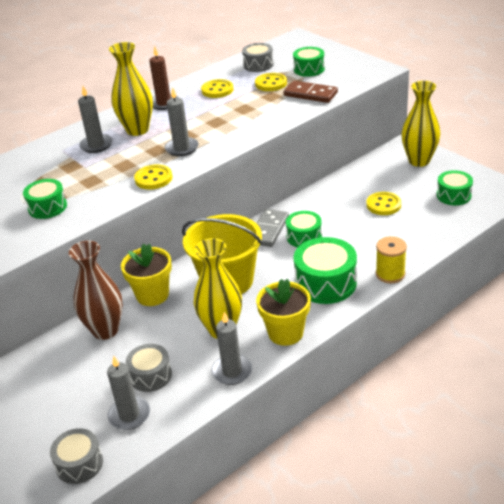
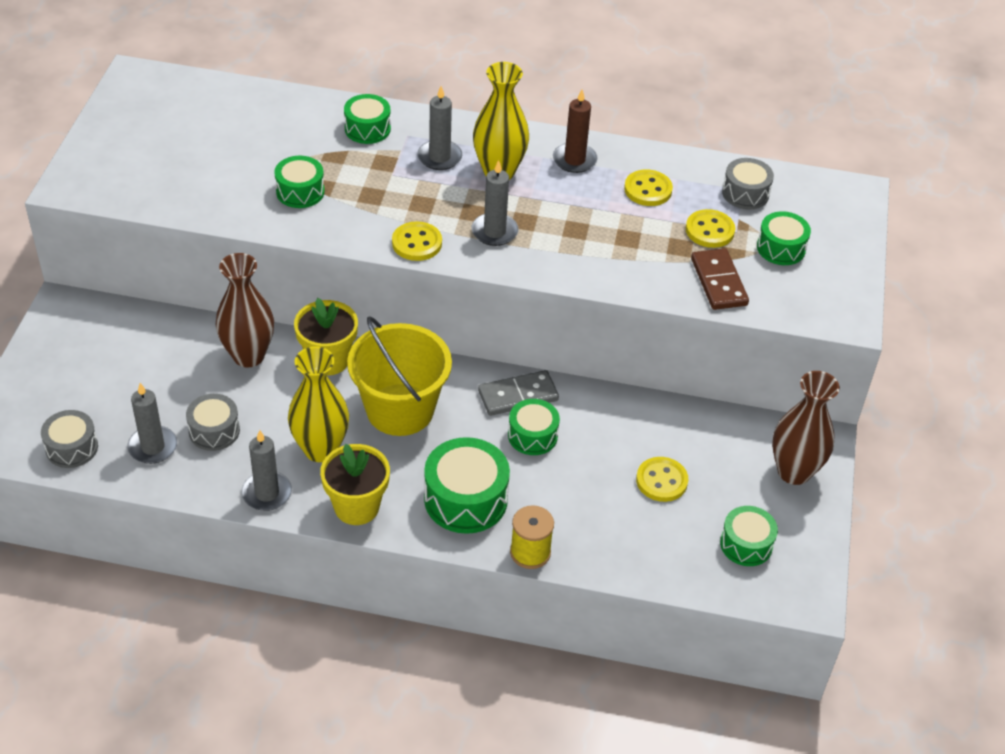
camera: 45 degrees right, 10 degrees up
(34, 162) = (367, 129): none -> green drum
(419, 161) = (794, 471): yellow vase -> brown vase

